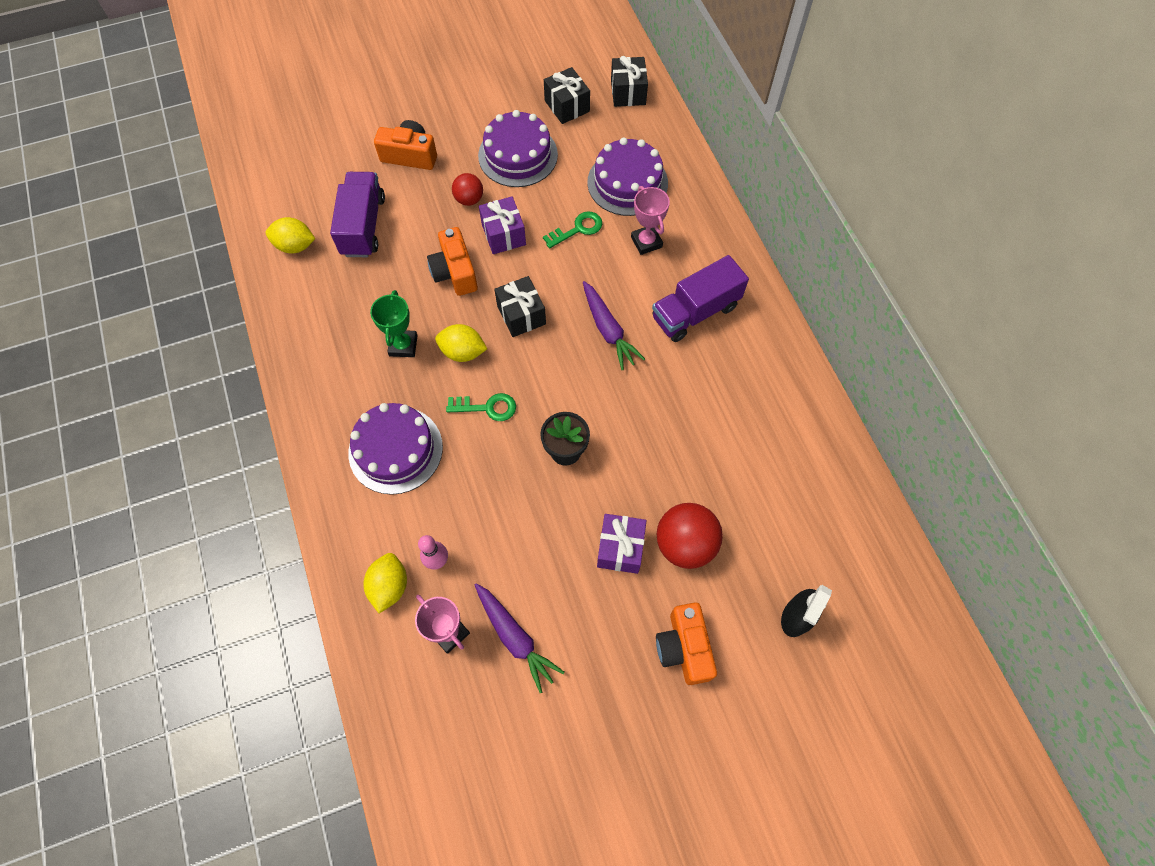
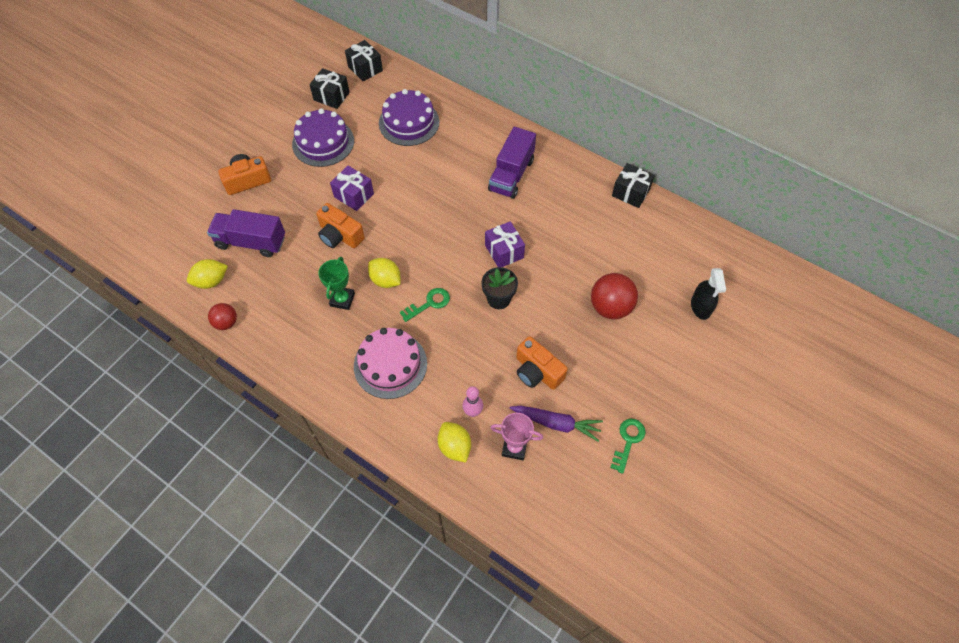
camera: 35 degrees left, 5 degrees down
(363, 226) = (251, 242): purple truck -> purple truck turned 45 degrees counterclockwise
(395, 450) = (390, 364): purple cake -> pink cake
(403, 345) = (342, 299): green trophy -> green trophy turned 45 degrees clockwise
(463, 352) = (385, 280): yellow lemon -> yellow lemon turned 60 degrees clockwise
(469, 199) = (312, 186): red ball -> red ball (226, 323)
(521, 315) = (405, 236): black gift -> black gift (630, 193)
(578, 229) = (400, 166): green key -> green key (628, 441)
(608, 330) = (468, 215): purple carrot -> none
(620, 548) = (576, 333): purple gift -> purple gift (504, 251)
(646, 242) = (449, 151): pink trophy -> none
(684, 647) = (655, 363): orange camera -> orange camera (537, 371)

